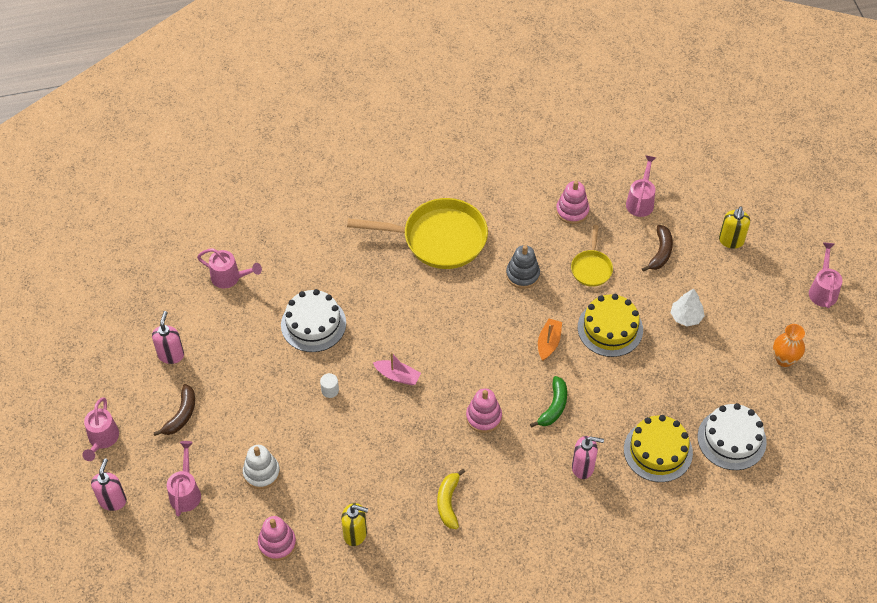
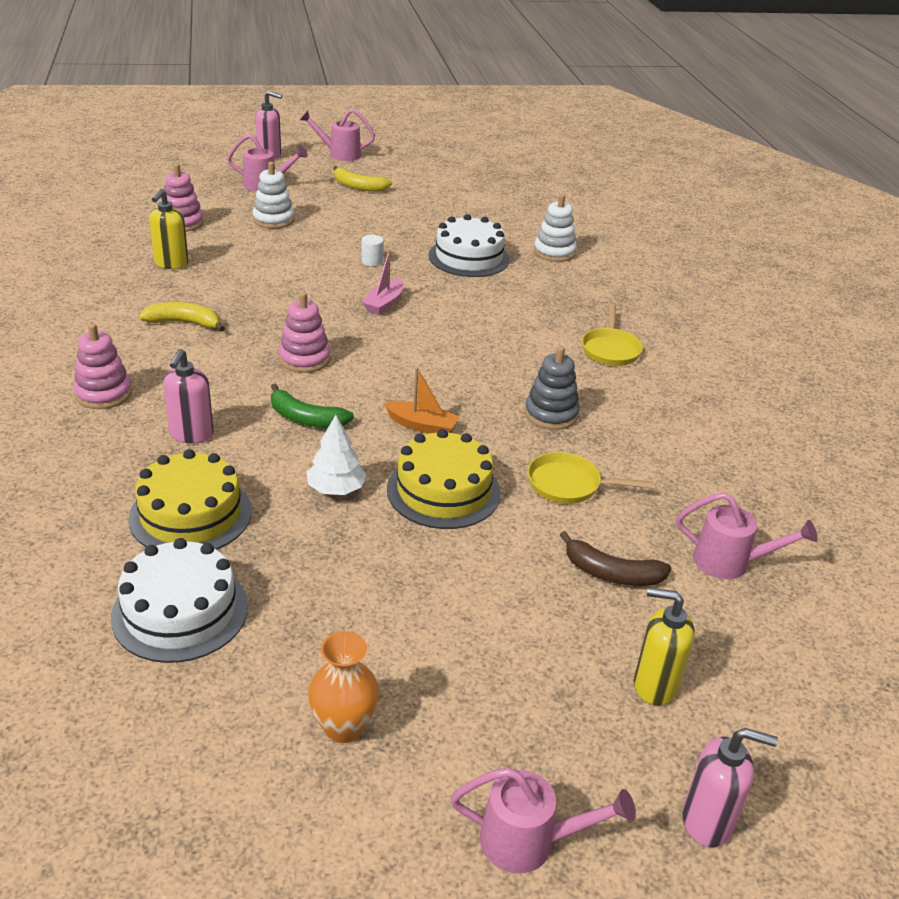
camera: 90 degrees right, 20 degrees down
(171, 355) = (434, 185): pink soap dispenser -> pink soap dispenser (707, 821)
(181, 415) = (358, 187): brown banana -> yellow banana
(229, 277) = (535, 216): pink watering can -> none
(296, 266) = (554, 252): none -> white stacking toy
(439, 239) = (610, 349): yellow pan -> yellow pan, size x0.50
(572, 211) = (688, 477): pink stacking toy -> pink stacking toy (103, 394)
(686, 317) = (462, 588): white tree -> white tree (336, 489)

